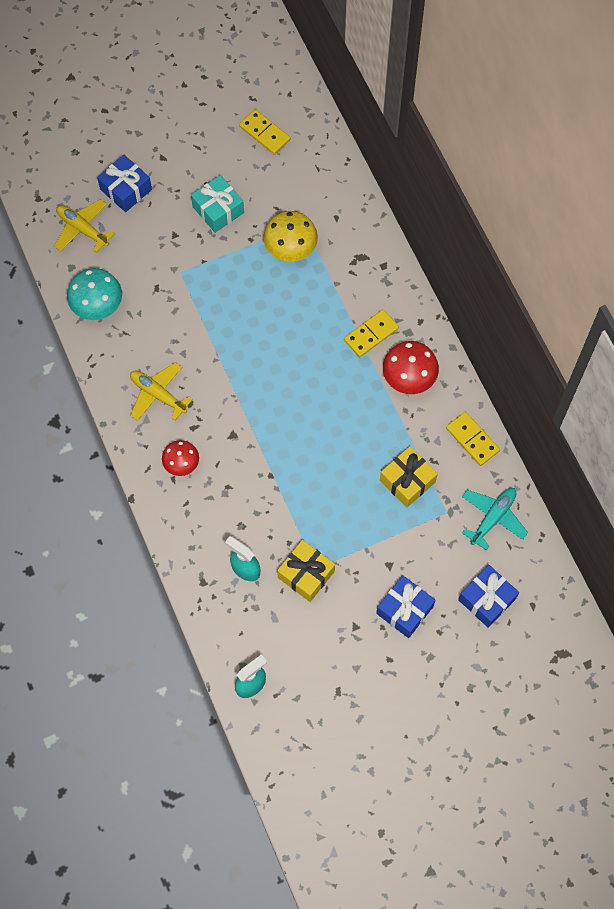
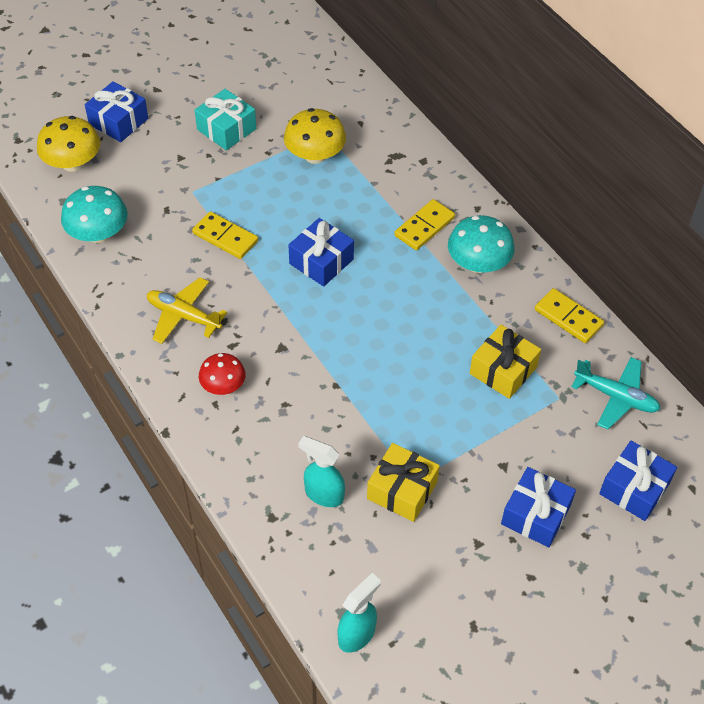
camera: 10 degrees left, 15 degrees down
(82, 229) = (73, 163): yellow plane -> yellow mushroom
(264, 133) = (266, 57): yellow domino -> yellow domino (225, 237)
(278, 357) = (321, 261): none -> blue gift
(409, 377) = (478, 263): red mushroom -> turquoise mushroom
(493, 518) = (615, 397): turquoise plane -> turquoise plane turned 90 degrees clockwise

